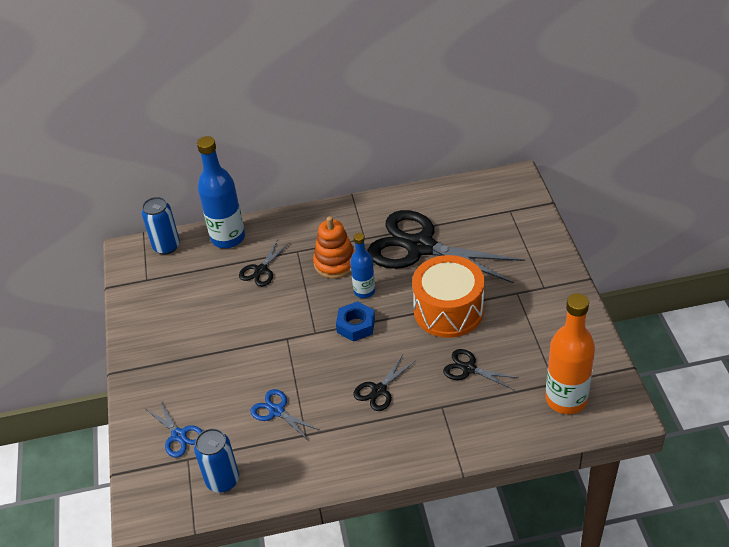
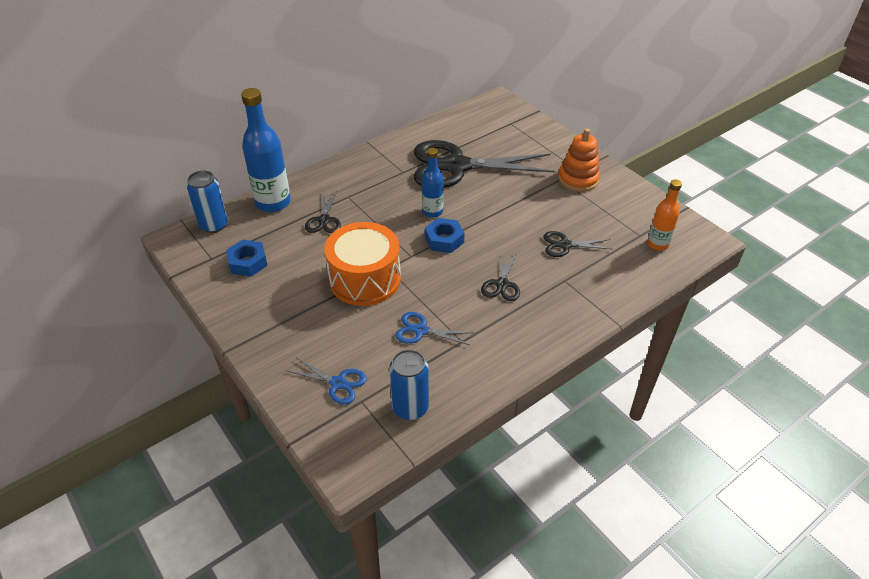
camera: 30 degrees left, 0 degrees up
(173, 293) = (248, 262): none -> blue nut
(335, 263) = (390, 197): orange stacking toy -> orange stacking toy (578, 179)
(448, 310) = (515, 207): orange drum -> orange drum (365, 279)
(566, 399) = (657, 244): orange bottle -> orange bottle, size x0.59

